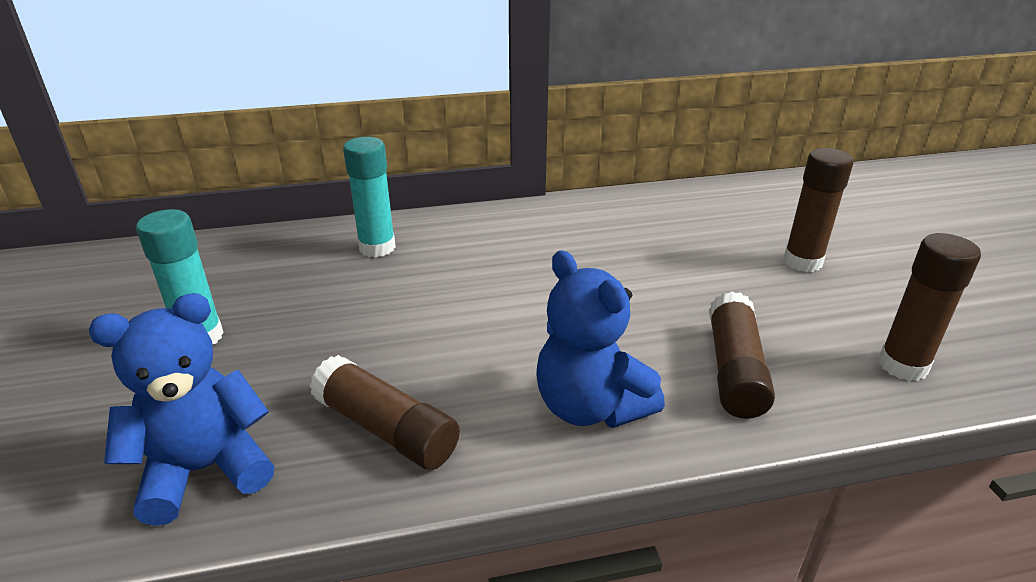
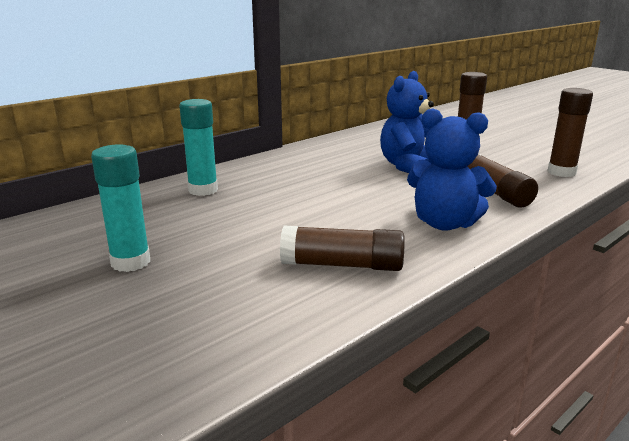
camera: 30 degrees left, 10 degrees down
(205, 469) = (245, 320): blue teddy bear -> blue teddy bear (408, 166)

